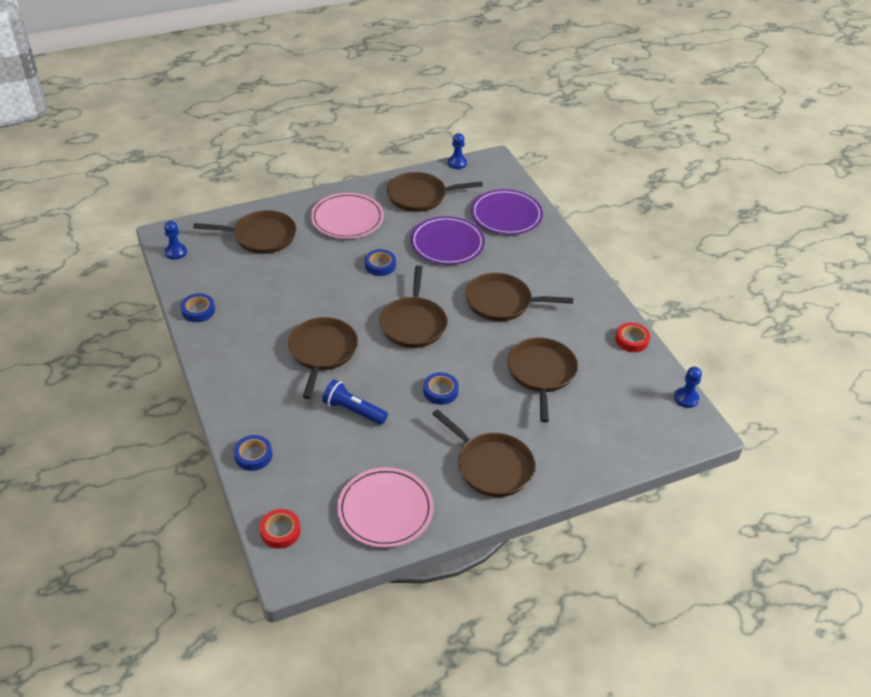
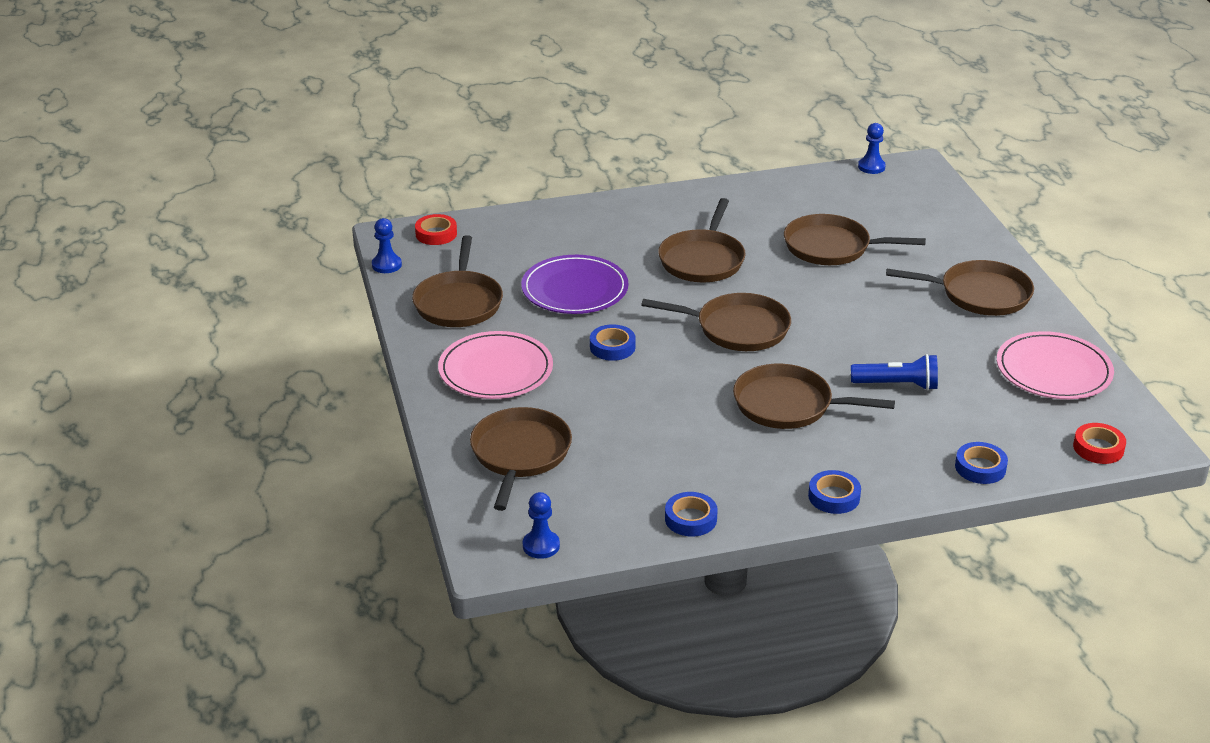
camera: 80 degrees left, 10 degrees down
(353, 410) = (897, 385): blue flashlight -> blue flashlight turned 120 degrees counterclockwise
(440, 391) = (862, 318): blue tape -> blue tape (834, 497)
(491, 466) = (980, 294): brown pan -> brown pan turned 45 degrees clockwise
(506, 215) = (523, 238): purple plate -> none
(632, 340) = (778, 184): red tape -> red tape (436, 234)

